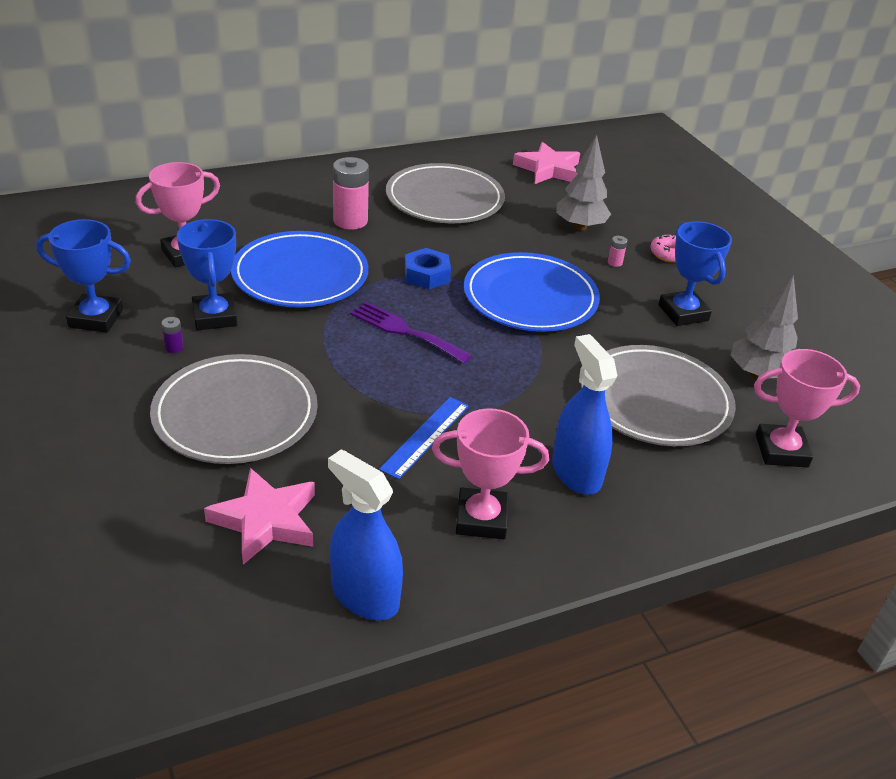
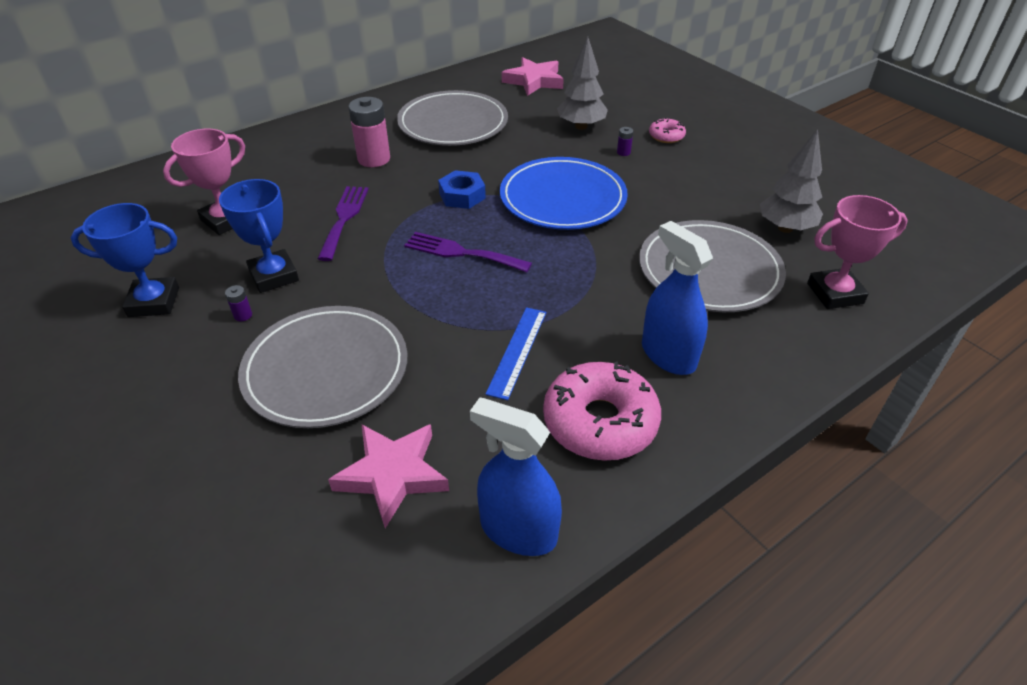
camera: 10 degrees left, 5 degrees up
(300, 275) = (344, 218): blue plate -> purple fork
(481, 519) = (600, 422): pink trophy -> pink donut
(614, 262) = (623, 152): pink battery -> purple battery
(683, 313) = (699, 186): blue trophy -> none

